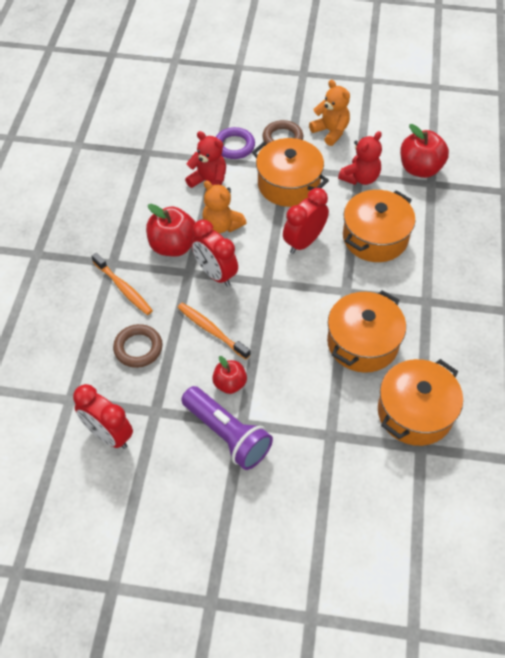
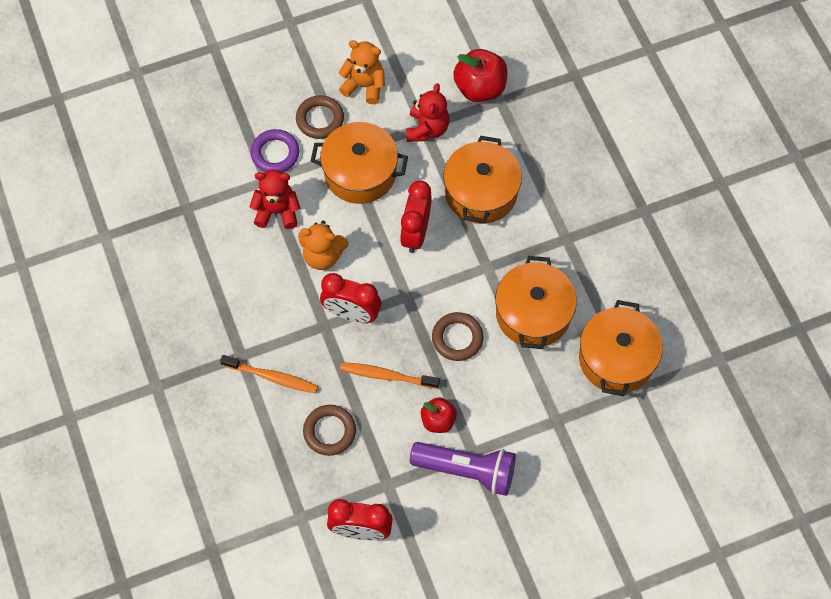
camera: 30 degrees left, 10 degrees up
(173, 246) = (289, 305): red apple -> none
(287, 331) = (457, 338): none -> brown ring

